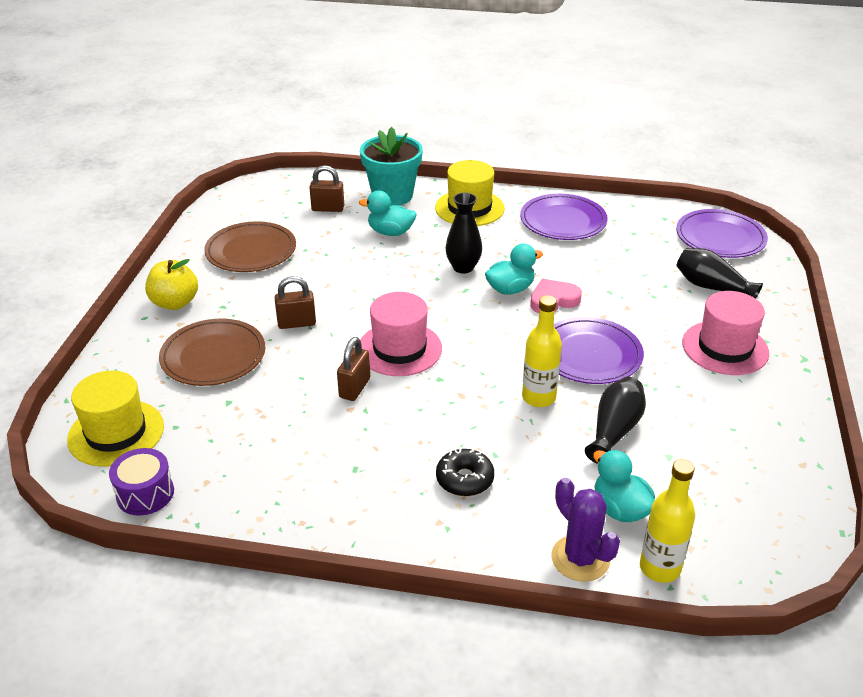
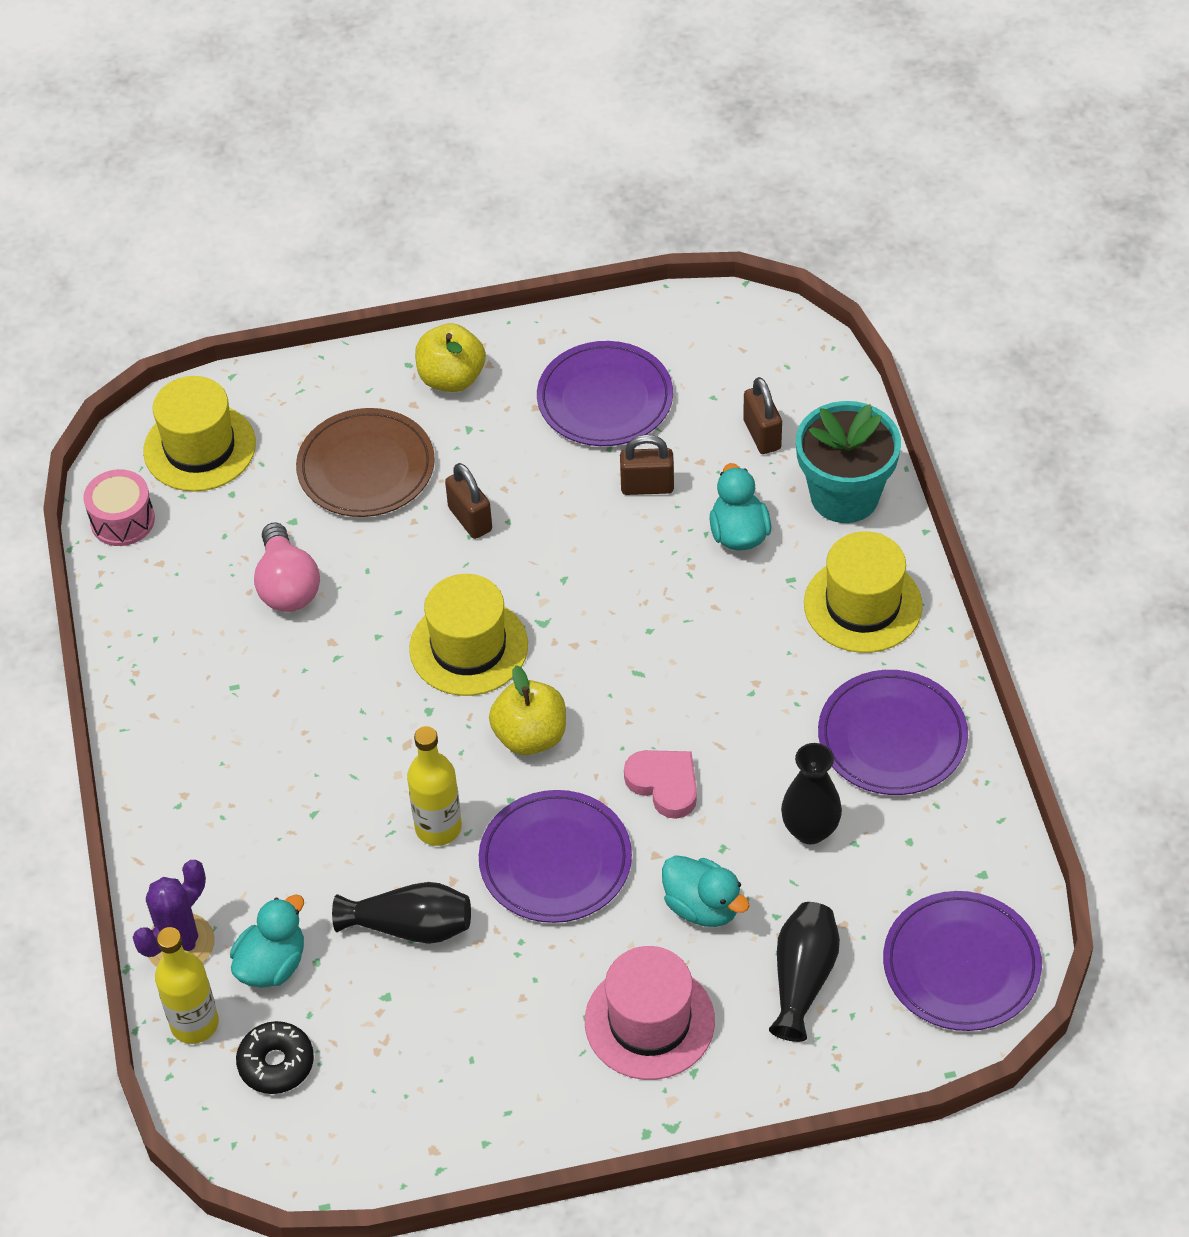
camera: 70 degrees right, 15 degrees up
(145, 494) = (122, 520): purple drum -> pink drum
(251, 251) = (605, 399): brown plate -> purple plate
(284, 418) = (287, 585): none -> pink light bulb
(355, 388) = (371, 631): brown padlock -> brown padlock (647, 486)
(399, 349) = (468, 647): pink hat -> yellow hat
(463, 267) = (692, 652): black vase -> black vase (810, 830)
(464, 479) = (259, 797): black donut -> black donut (276, 1063)
(487, 341) = (530, 736): none -> yellow apple
(510, 289) = (666, 725): turquoise duck -> turquoise duck (702, 906)

